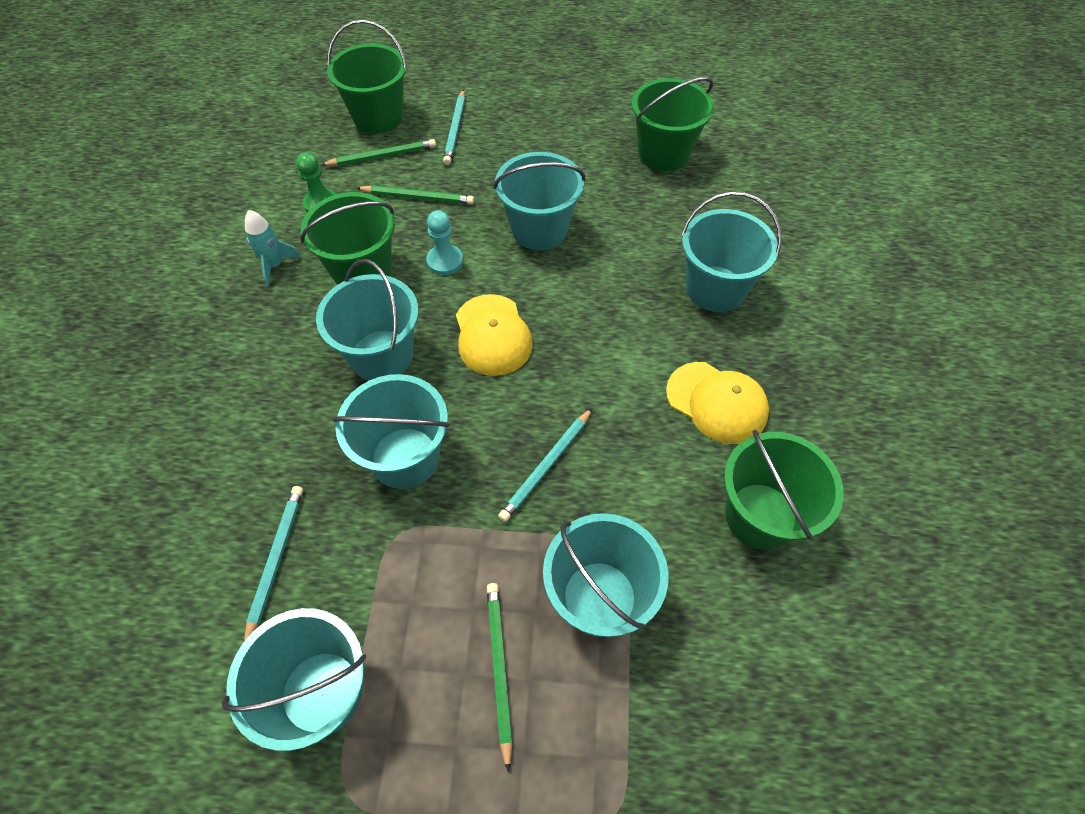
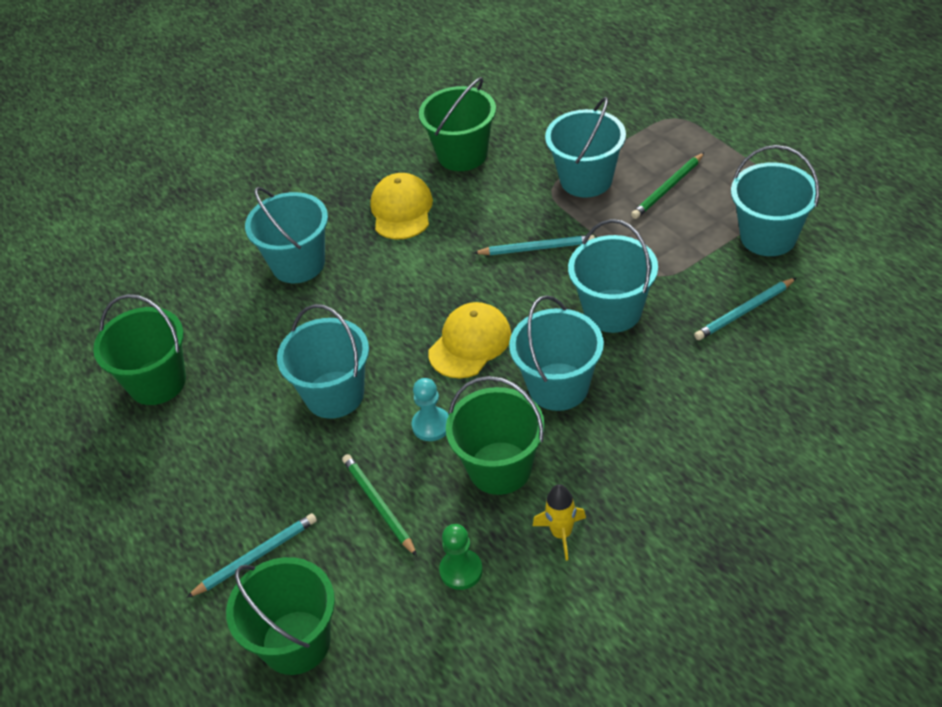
camera: 125 degrees left, 10 degrees down
(275, 265) = (561, 533): turquoise rocket -> yellow rocket
(382, 156) = (351, 583): green pencil -> none

